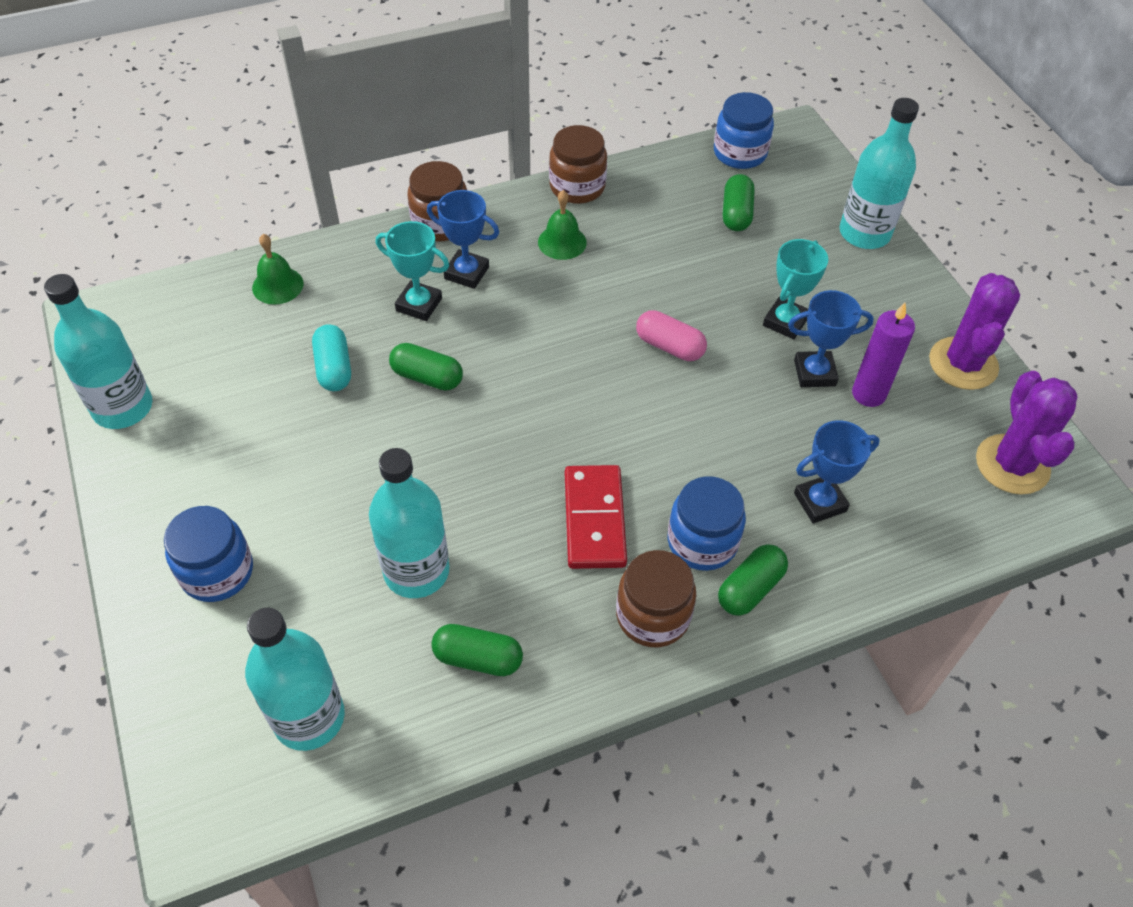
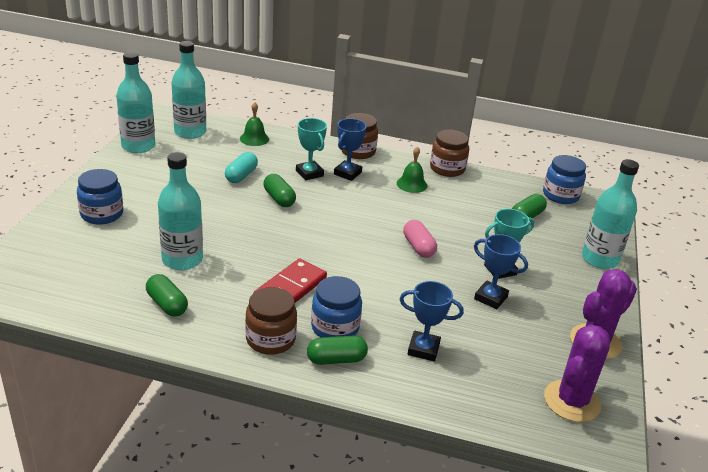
camera: 35 degrees right, 20 degrees down
(309, 717) = (70, 280): turquoise bottle -> turquoise bottle (190, 132)
(466, 273) = (347, 173): blue trophy -> blue trophy turned 60 degrees clockwise
(868, 394) = (514, 323): purple candle -> none

